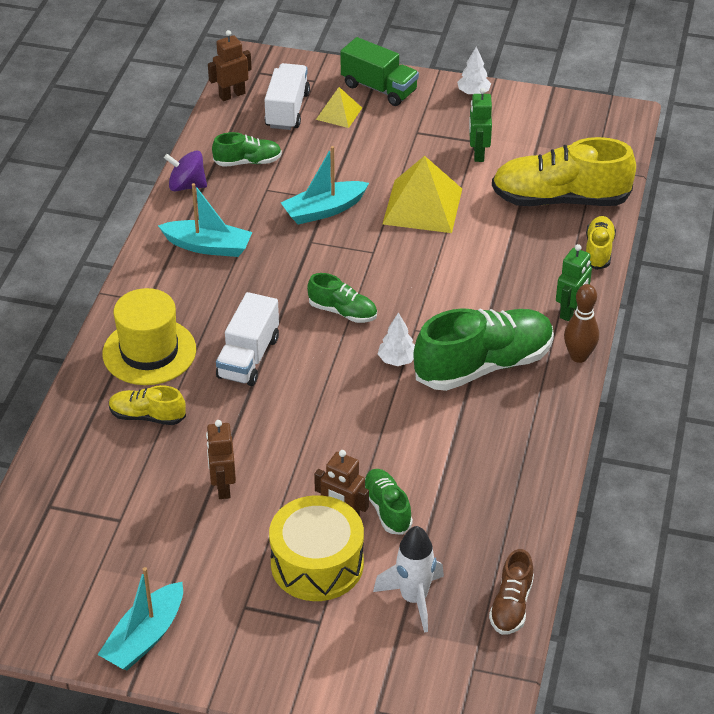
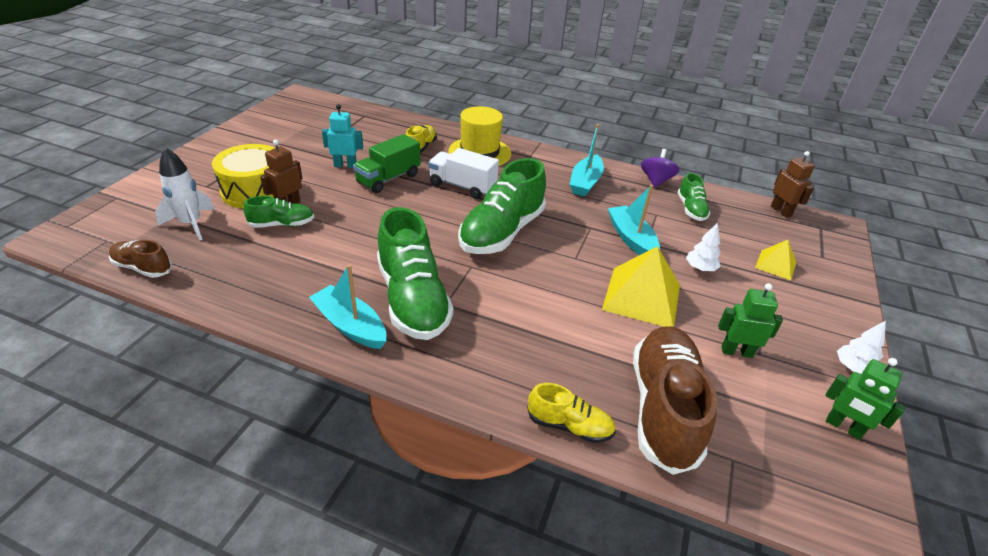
camera: 95 degrees right, 5 degrees down
(145, 637) = (247, 133): turquoise boat -> turquoise boat (350, 325)
(223, 487) = (345, 165): brown robot -> turquoise robot
(287, 110) = (769, 236): white truck -> none
(343, 312) = (502, 232): green shoe -> green shoe, size x1.98
(379, 88) = (828, 296): green truck -> green truck (388, 179)
(397, 360) = (437, 251): white tree -> white tree (700, 268)
(560, 199) = (663, 408): yellow shoe -> brown shoe
(570, 311) = (470, 377): green robot -> green robot (843, 427)
(578, 356) = (401, 369): brown bowling pin -> none

